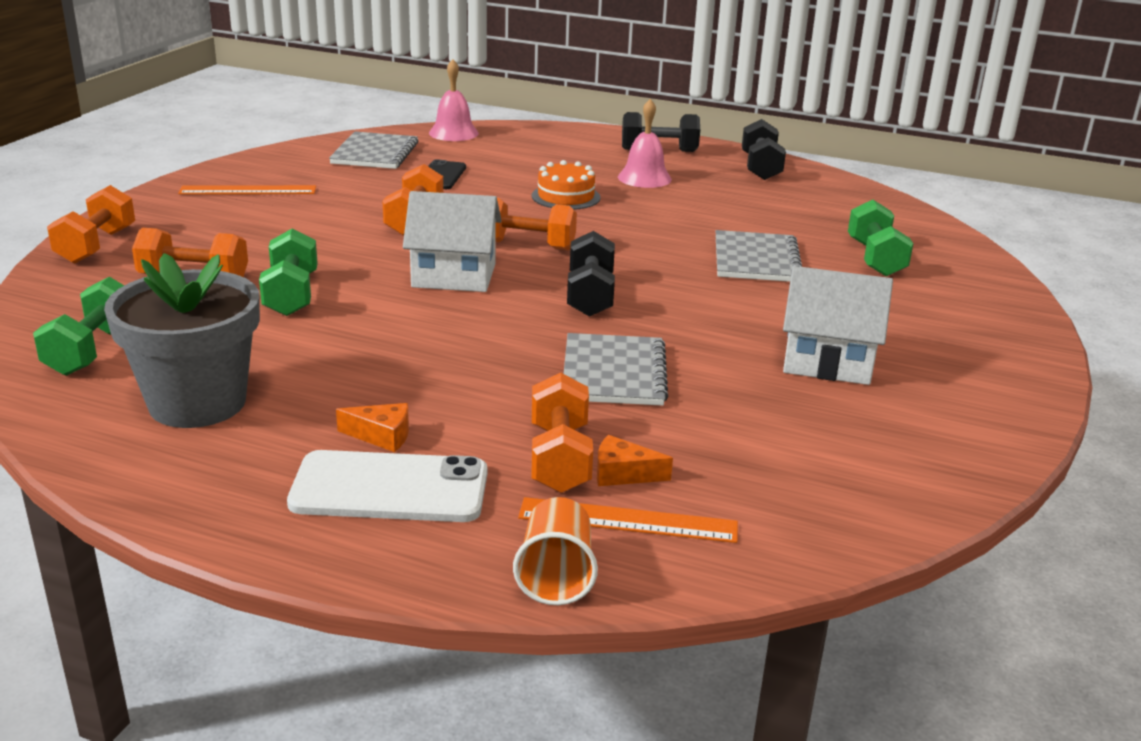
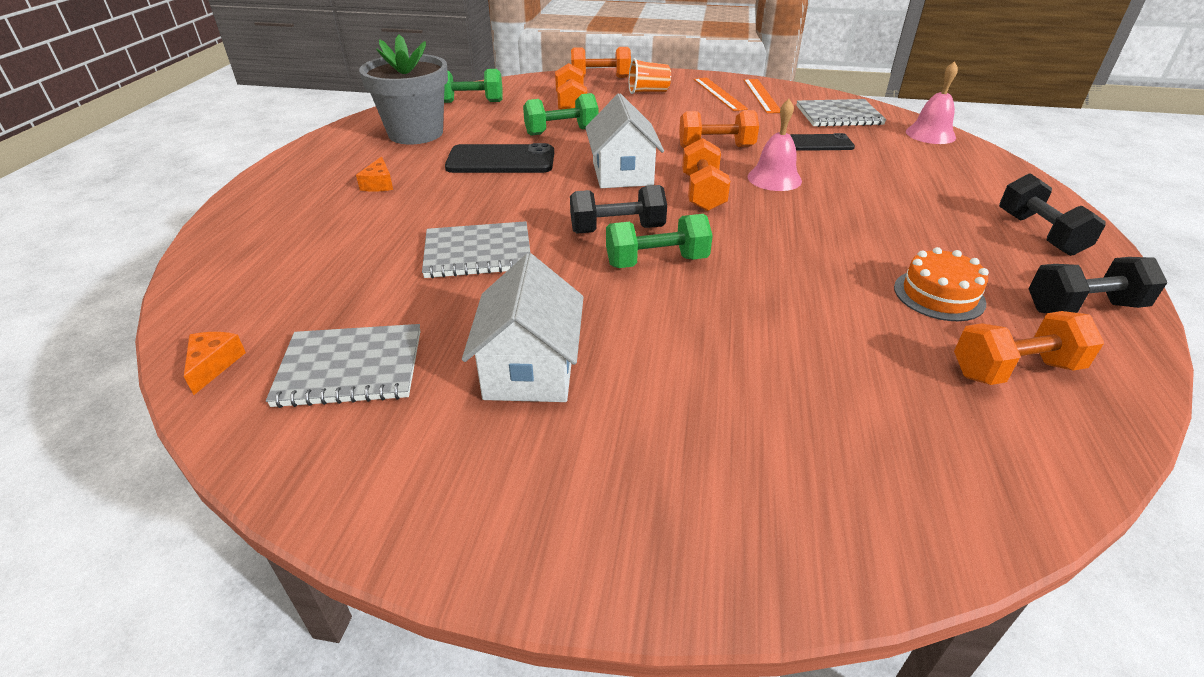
camera: 80 degrees right, 10 degrees up
(361, 342) = (501, 160): none -> black phone
(390, 488) = (318, 195): white phone -> none
(556, 575) = (208, 256): orange cup -> orange cup (648, 92)
(559, 458) = (347, 243): orange dumbbell -> orange dumbbell (1014, 370)
(566, 197) = (833, 197): orange cake -> orange cake (939, 295)
(623, 474) = (323, 269): orange cheese -> orange cheese (214, 365)
(628, 520) = (262, 276): orange ruler -> orange ruler (761, 95)
(644, 178) = (936, 232): pink bell -> pink bell (774, 178)
(756, 260) = (766, 315): grey notebook -> grey notebook (350, 368)
(875, 258) = (847, 412): green dumbbell -> green dumbbell (656, 262)

